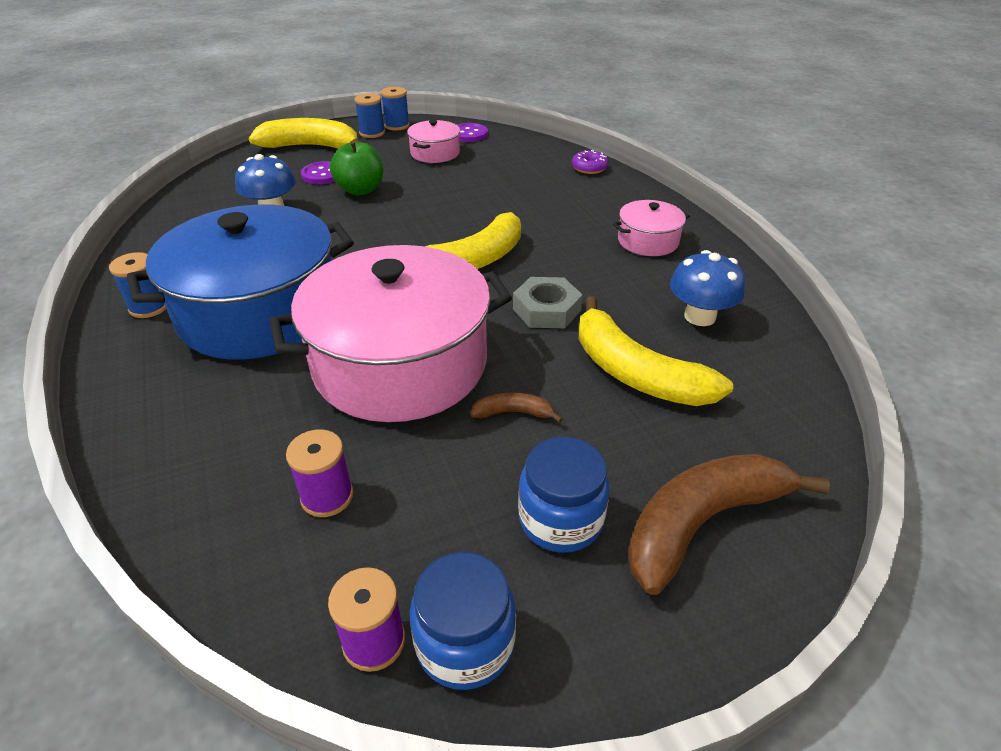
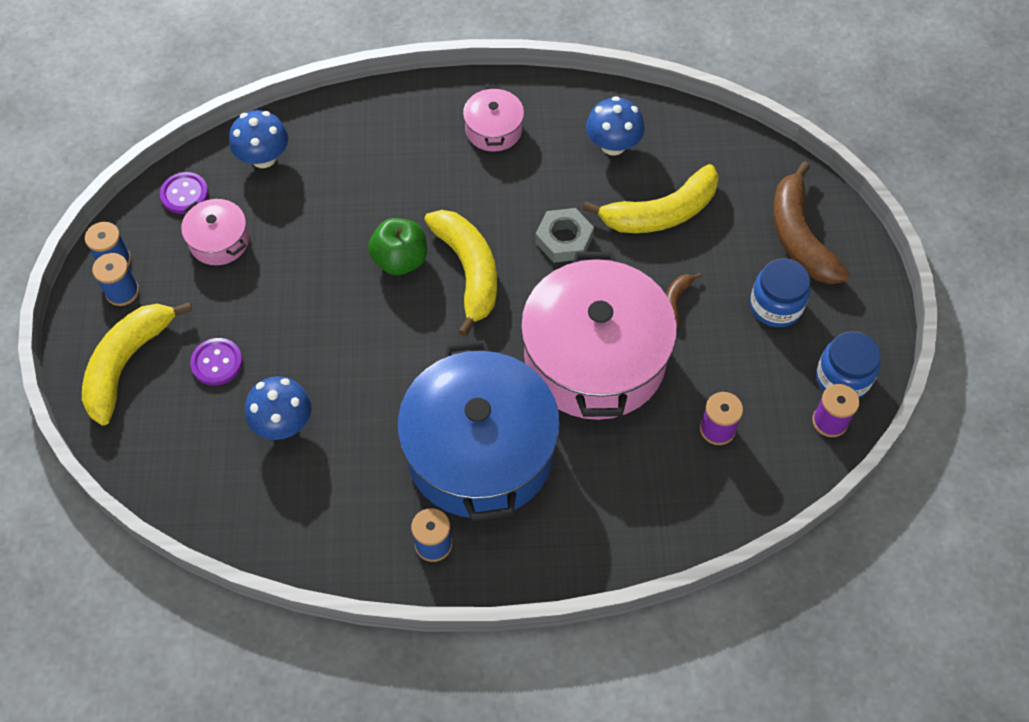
camera: 70 degrees left, 20 degrees up
(360, 190) = (276, 332): green apple -> green apple (400, 260)
(524, 152) = (263, 158): none -> blue mushroom
(589, 168) = (332, 116): purple donut -> none

